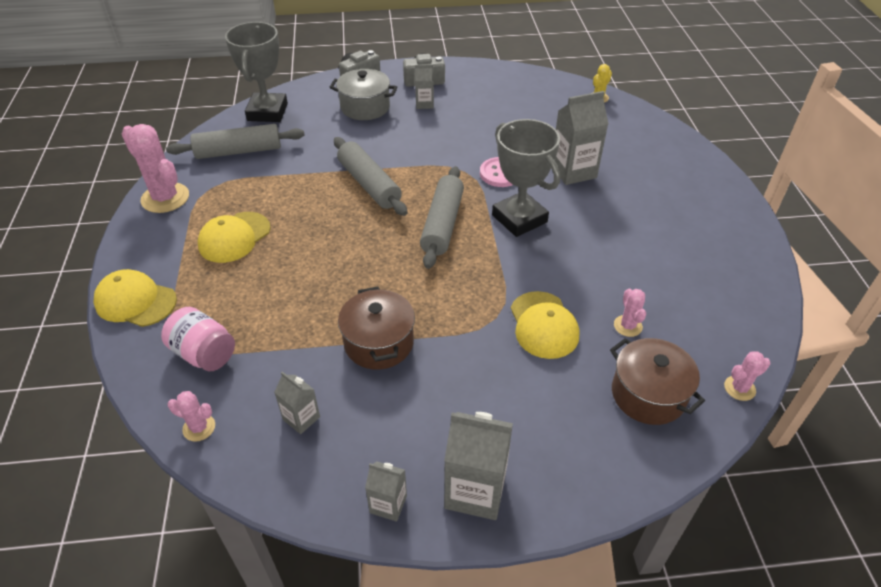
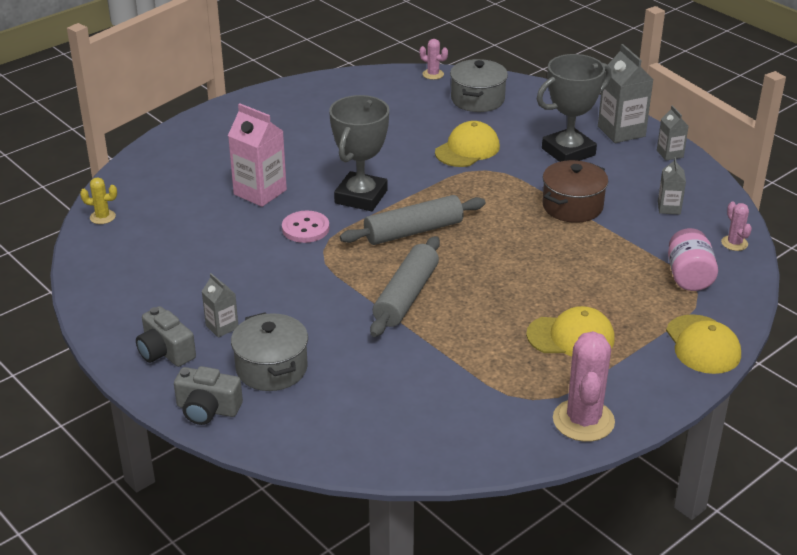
camera: 125 degrees left, 10 degrees down
(238, 151) = (455, 418): grey rolling pin -> none
(267, 112) = (359, 444): grey trophy -> grey trophy (568, 152)
(573, 171) = (260, 192): grey carton -> pink carton
(628, 326) = (427, 120): pink cactus -> none
(648, 394) = (477, 99): brown pot -> grey pot

